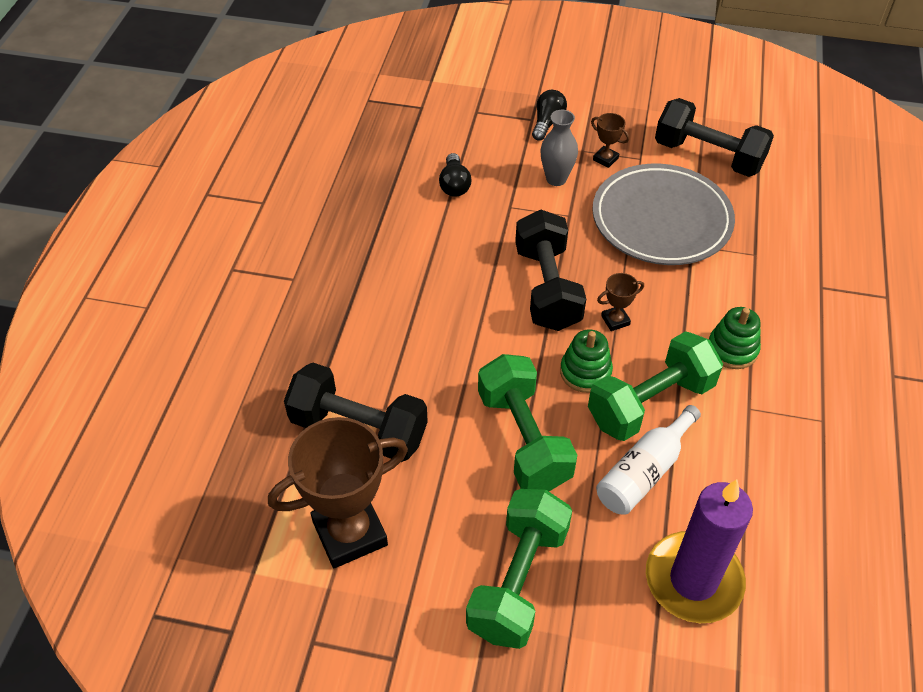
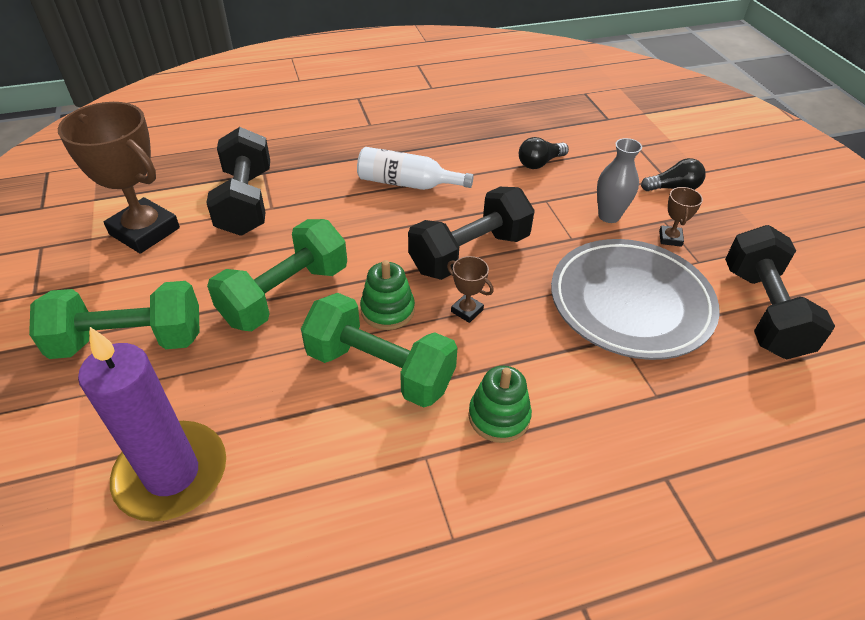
camera: 60 degrees right, 5 degrees down
(644, 472) = (290, 391): white bottle -> white bottle (407, 183)

